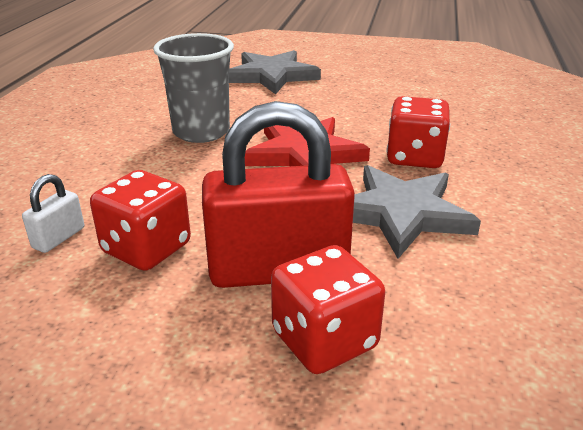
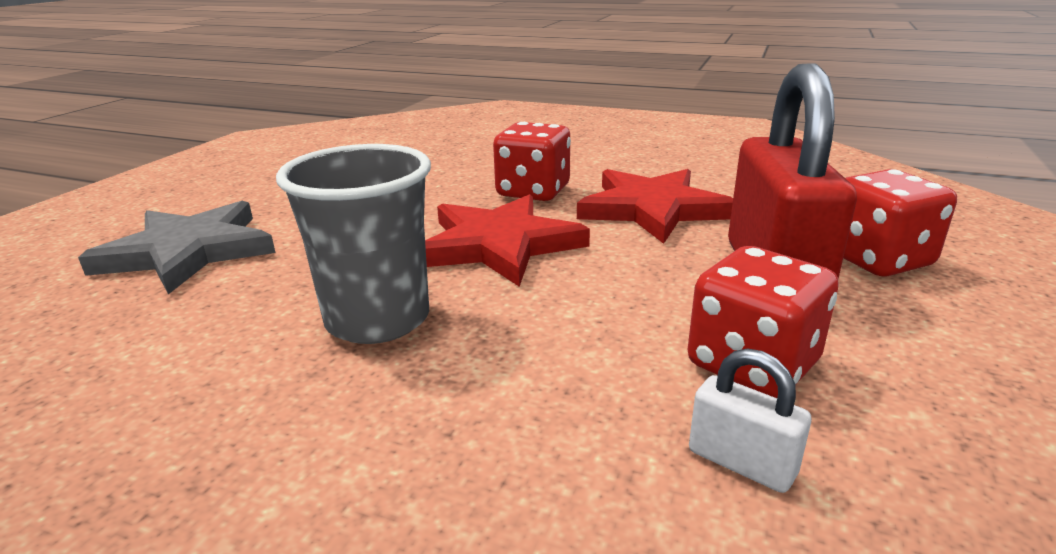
camera: 80 degrees left, 5 degrees down
(401, 213) = (652, 209): grey star -> red star

